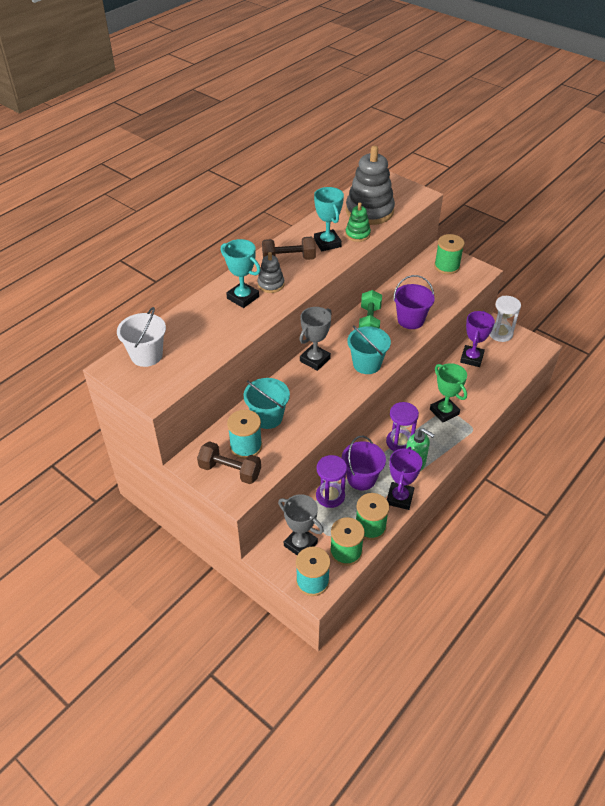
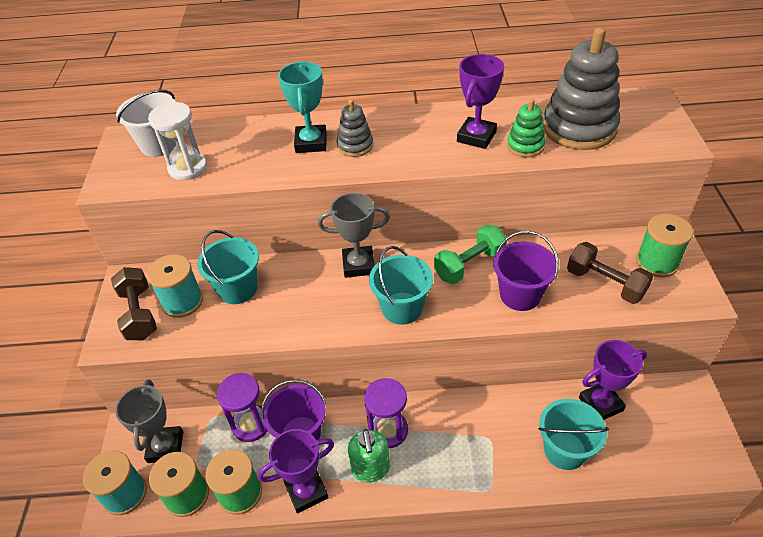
camera: 50 degrees right, 0 degrees up
(288, 259) = (411, 131): brown dumbbell -> brown dumbbell (605, 283)
(327, 243) = (476, 137): turquoise trophy -> purple trophy
(444, 412) = (482, 439): green trophy -> none
(481, 388) = (565, 450): none -> turquoise bucket
(500, 334) = (682, 403): white hourglass -> white hourglass (188, 168)

